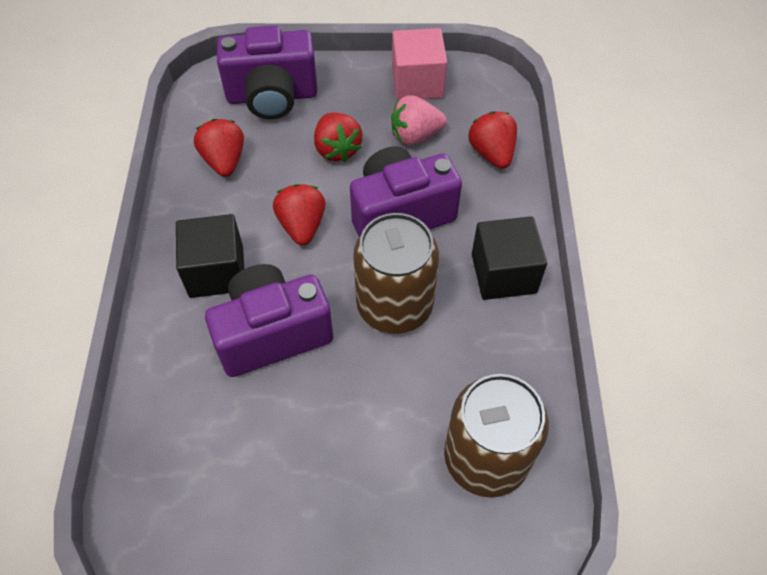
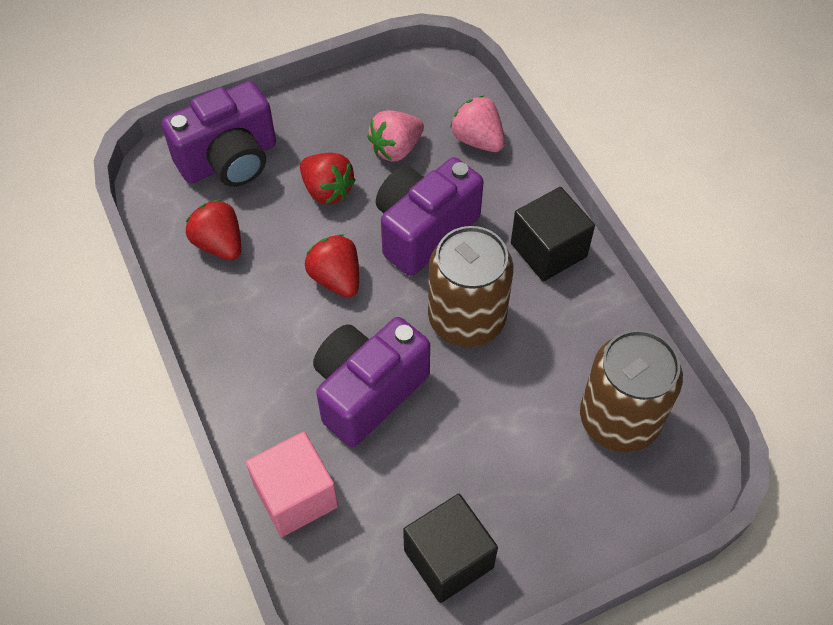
camera: 25 degrees left, 0 degrees up
(216, 271) = (278, 355): black cube -> black cube (448, 559)
(417, 82) = (368, 94): pink cube -> pink cube (296, 496)
(492, 153) = (477, 140): red strawberry -> pink strawberry

